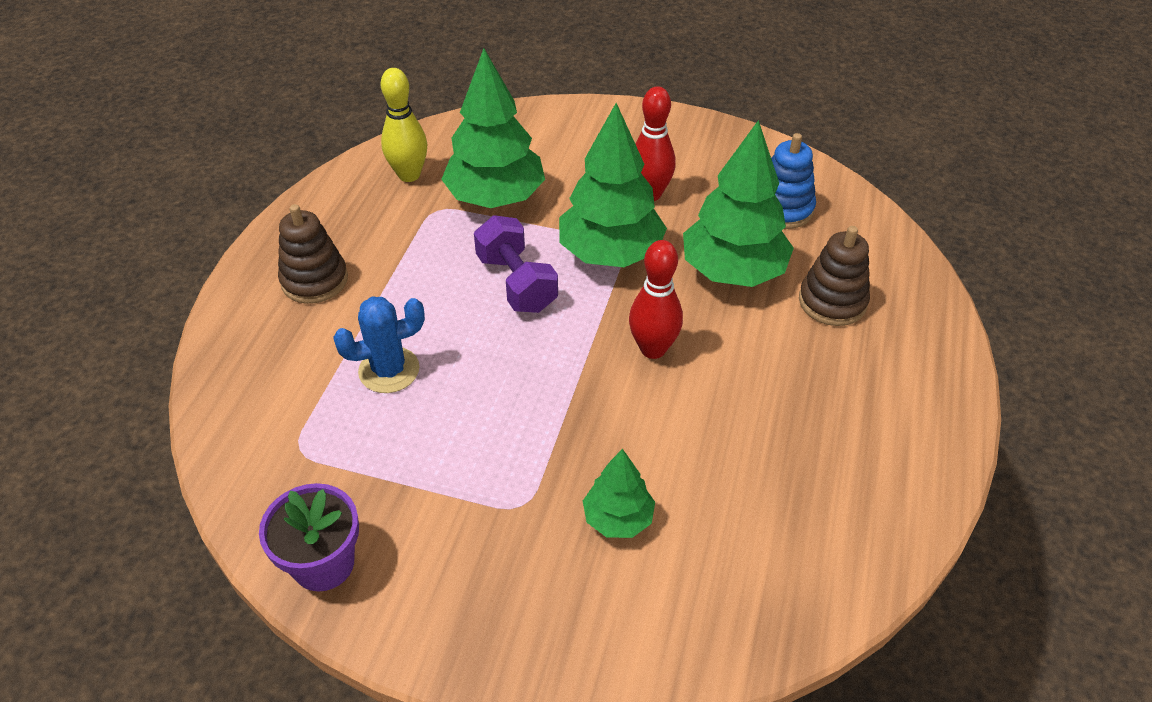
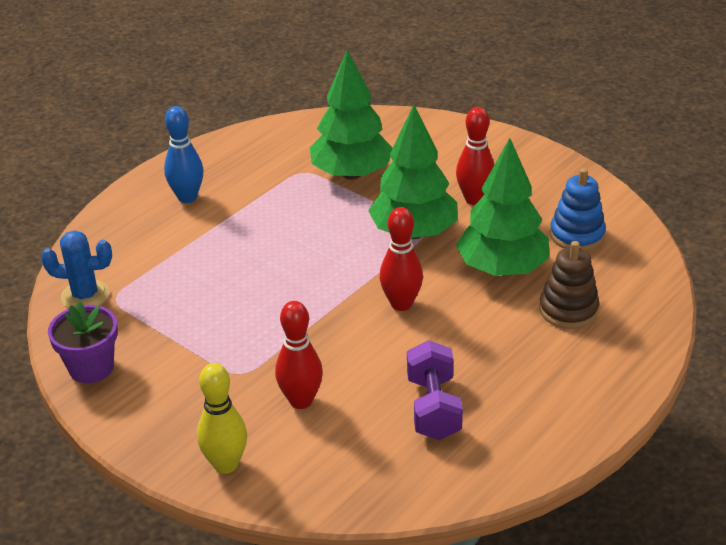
camera: 25 degrees right, 10 degrees down
(314, 280) = (187, 197): brown stacking toy -> blue bowling pin
(389, 370) = (203, 267): blue cactus -> blue cactus (85, 295)
(409, 175) = (297, 143): yellow bowling pin -> yellow bowling pin (226, 464)
(516, 283) = (329, 235): purple dumbbell -> purple dumbbell (433, 408)
(618, 518) = (301, 401): green tree -> red bowling pin

